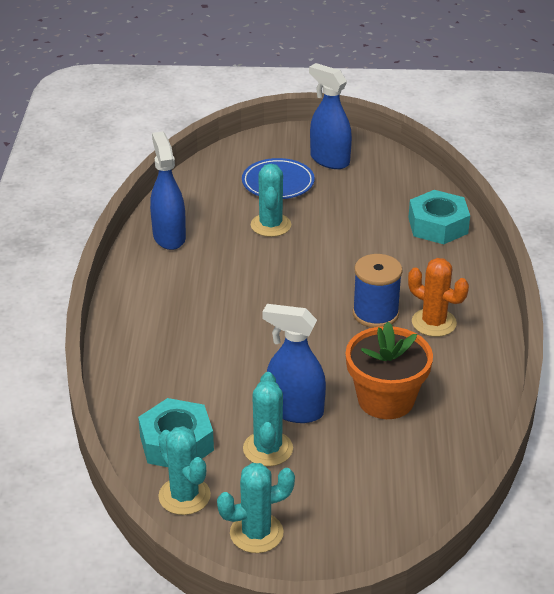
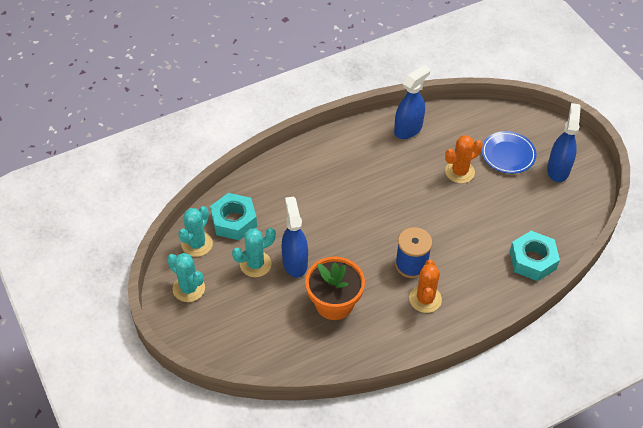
camera: 60 degrees right, 15 degrees up
(270, 225) = (459, 172): turquoise cactus -> orange cactus

